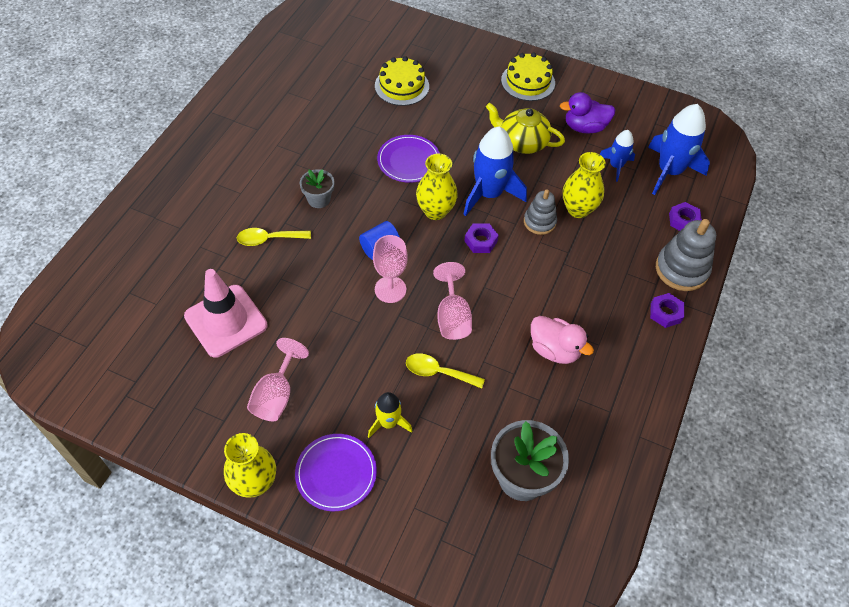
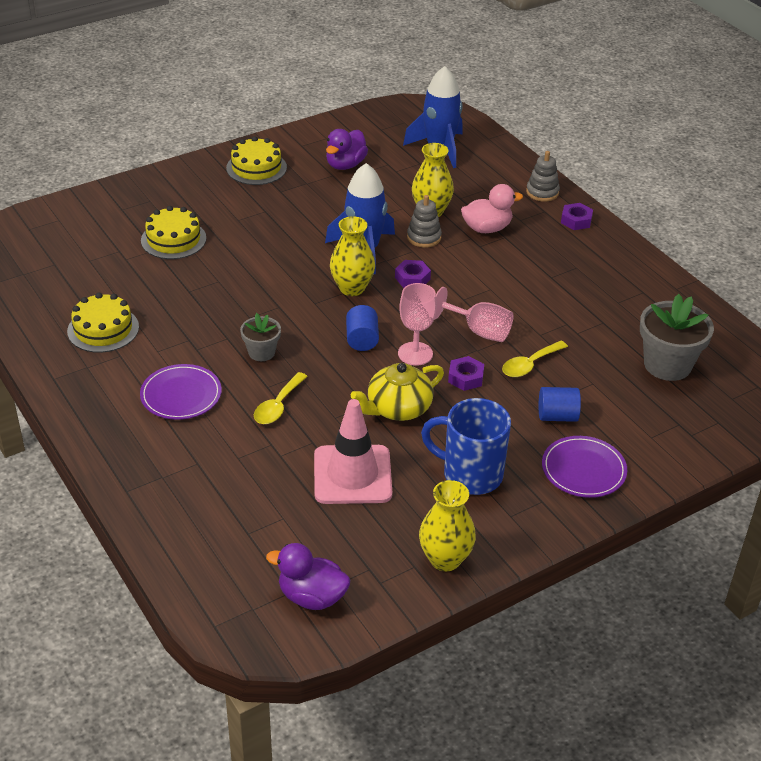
camera: 55 degrees left, 15 degrees down
(88, 361) = (312, 597): none -> purple duck
(254, 482) = (554, 526): yellow vase -> yellow vase (445, 559)
(276, 395) = (470, 474): pink goblet -> blue mug
(277, 106) = (103, 329): none -> yellow cake
(388, 423) = (557, 416): yellow rocket -> blue cylinder
(409, 161) = (274, 277): purple plate -> purple plate (181, 395)
(522, 142) = (324, 204): yellow teapot -> yellow teapot (398, 408)
(554, 350) = (562, 292): pink duck -> pink duck (487, 228)
(616, 166) = (405, 170): blue rocket -> none
(681, 269) = (542, 192): grey stacking toy -> grey stacking toy, size x0.64
(683, 220) = (496, 167): purple nut -> purple nut (465, 377)

